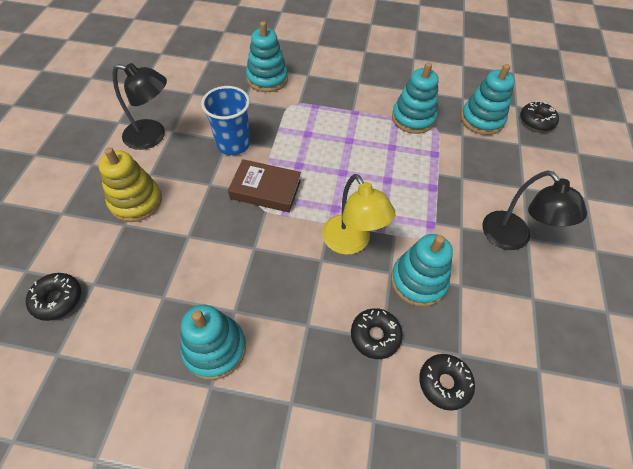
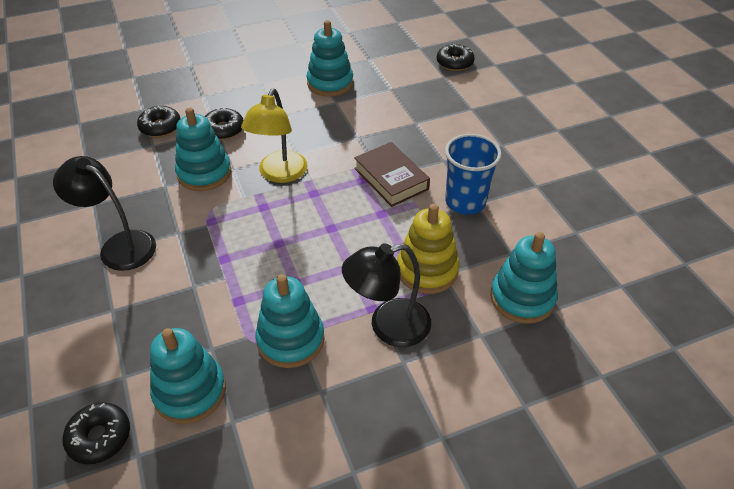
camera: 150 degrees right, 10 degrees down
(136, 201) = (484, 124): yellow stacking toy -> yellow stacking toy (427, 270)
(153, 136) = (545, 172): black lamp -> black lamp (388, 326)
(265, 189) = (391, 179): brown book -> brown book turned 75 degrees clockwise
(351, 243) = (279, 174): yellow lamp -> yellow lamp turned 105 degrees counterclockwise

